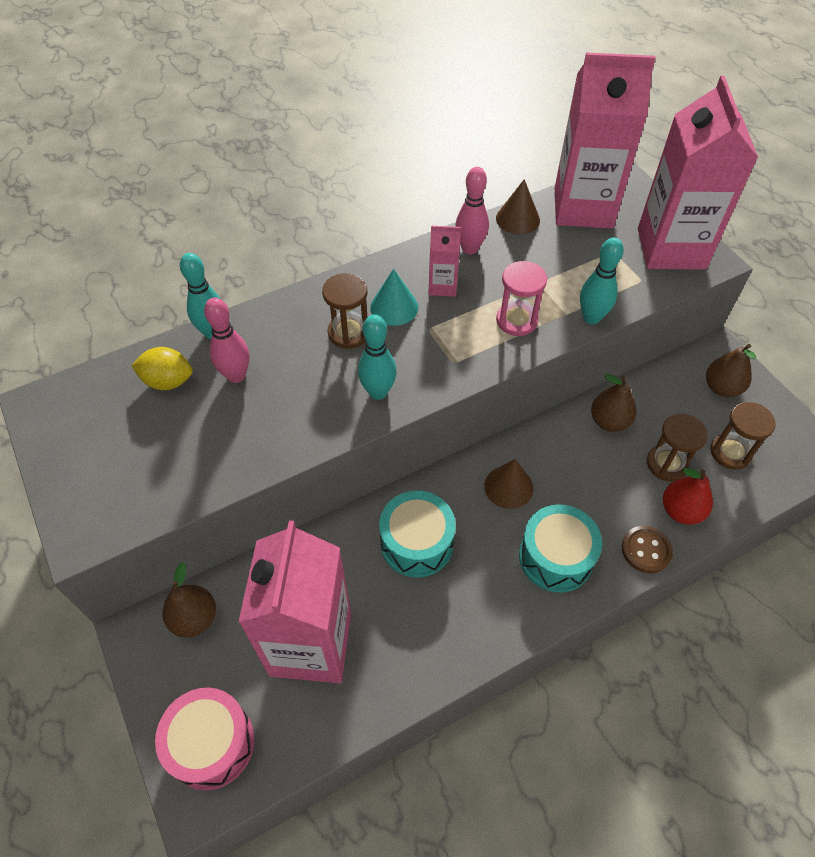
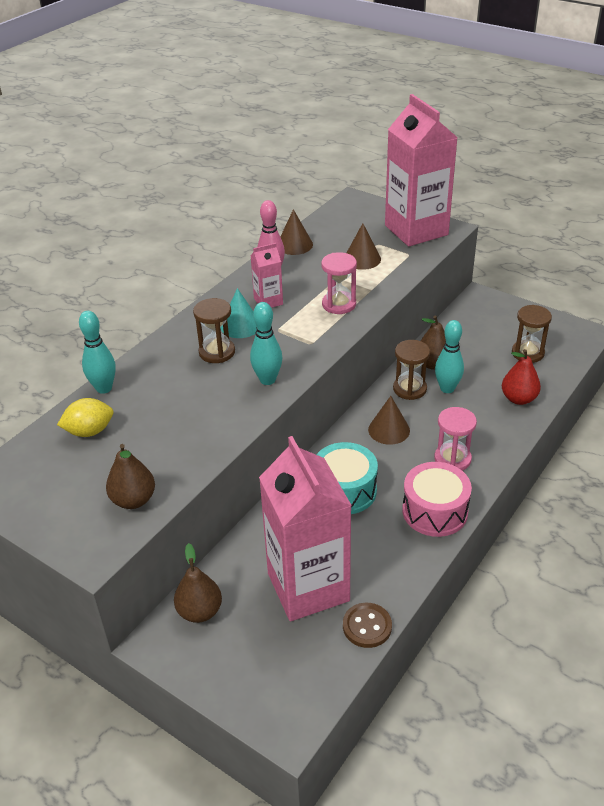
camera: 25 degrees left, 15 degrees down
(211, 743) = (274, 685): pink drum -> pink drum (435, 511)
(236, 376) = (145, 408): pink bowling pin -> none
(555, 557) = (452, 459): turquoise drum -> pink hourglass
(581, 267) = (362, 259): none -> brown cone
(583, 208) = (337, 225): pink carton -> none
(591, 318) = (390, 286): turquoise bowling pin -> turquoise bowling pin (447, 388)
(646, 550) = (511, 430): brown button -> brown button (367, 626)
(667, 464) = (490, 375): brown hourglass -> brown hourglass (409, 389)
(721, 388) = (496, 317): brown pear -> brown pear (133, 500)

